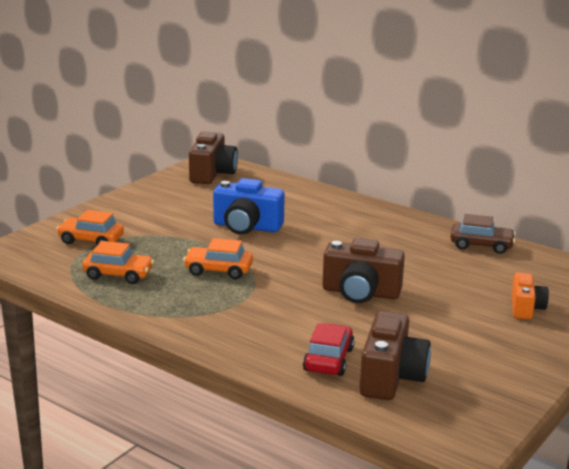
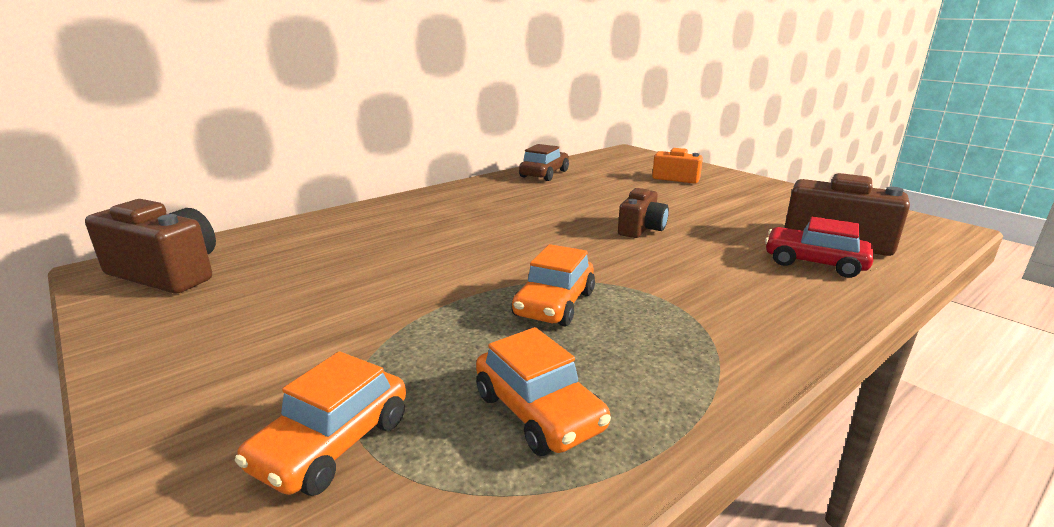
camera: 75 degrees left, 0 degrees up
(118, 275) = (538, 412): orange car -> orange car turned 120 degrees clockwise
(246, 227) = (411, 268): blue camera -> none
(360, 293) = (641, 229): brown camera -> brown camera, size x0.62

